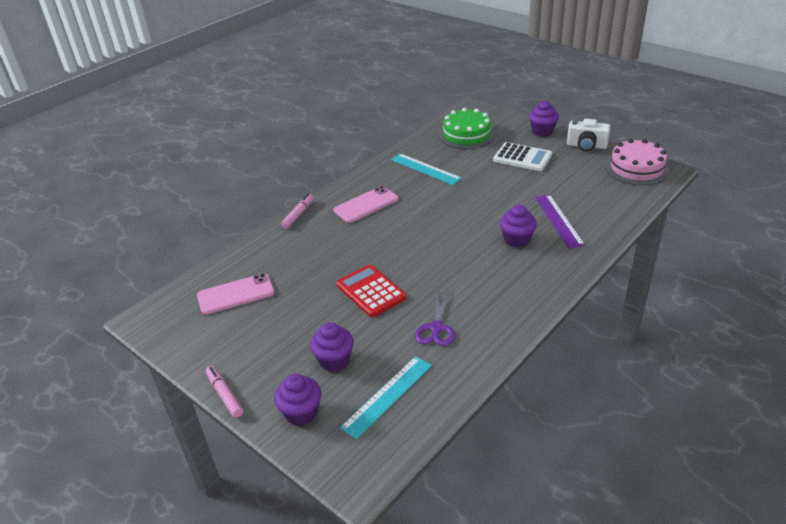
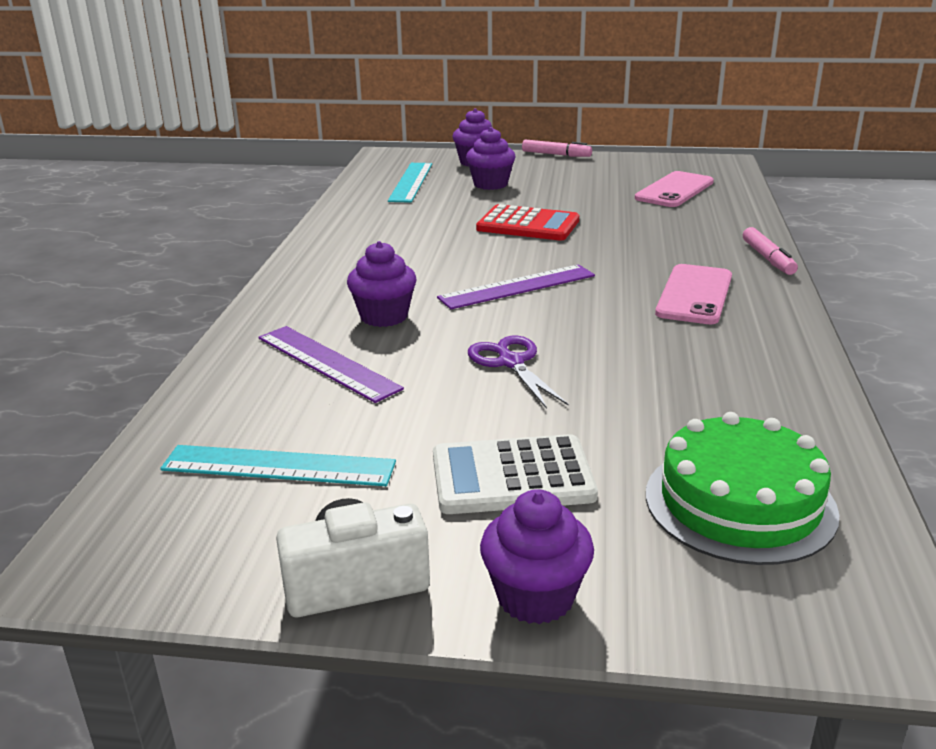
camera: 145 degrees right, 10 degrees down
(425, 169) = (696, 379): turquoise ruler -> turquoise ruler (278, 466)
(436, 238) = (517, 287): none -> purple ruler
(436, 328) = (411, 221): purple scissors -> purple scissors (511, 362)
(636, 168) = (173, 544): pink cake -> none

